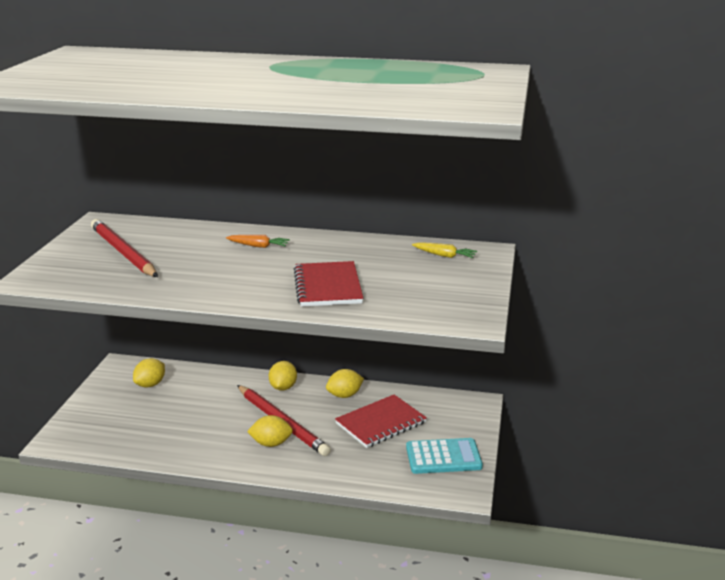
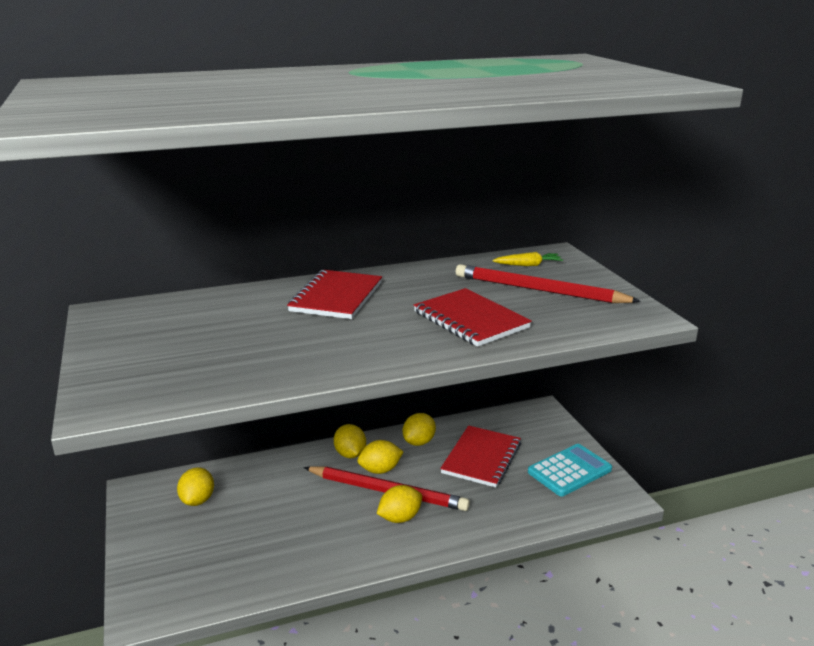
camera: 30 degrees left, 0 degrees up
(123, 252) = (186, 340): red pencil -> red pencil (539, 290)
(258, 246) = (336, 297): orange carrot -> red notebook
(293, 406) = (380, 470): none -> yellow lemon

